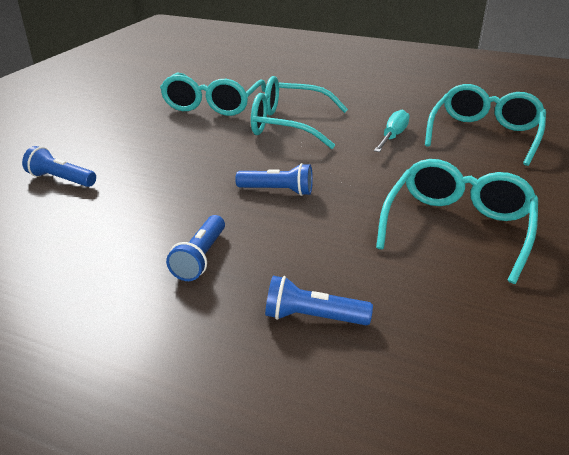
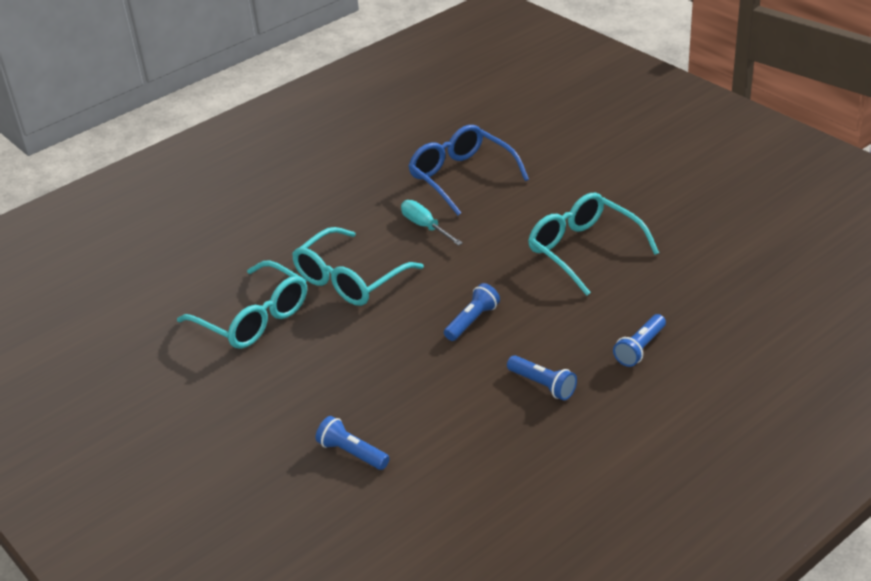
camera: 60 degrees left, 5 degrees up
(60, 179) = (352, 453): blue flashlight -> blue flashlight turned 75 degrees clockwise
(484, 134) = (461, 177): turquoise glasses -> blue glasses

